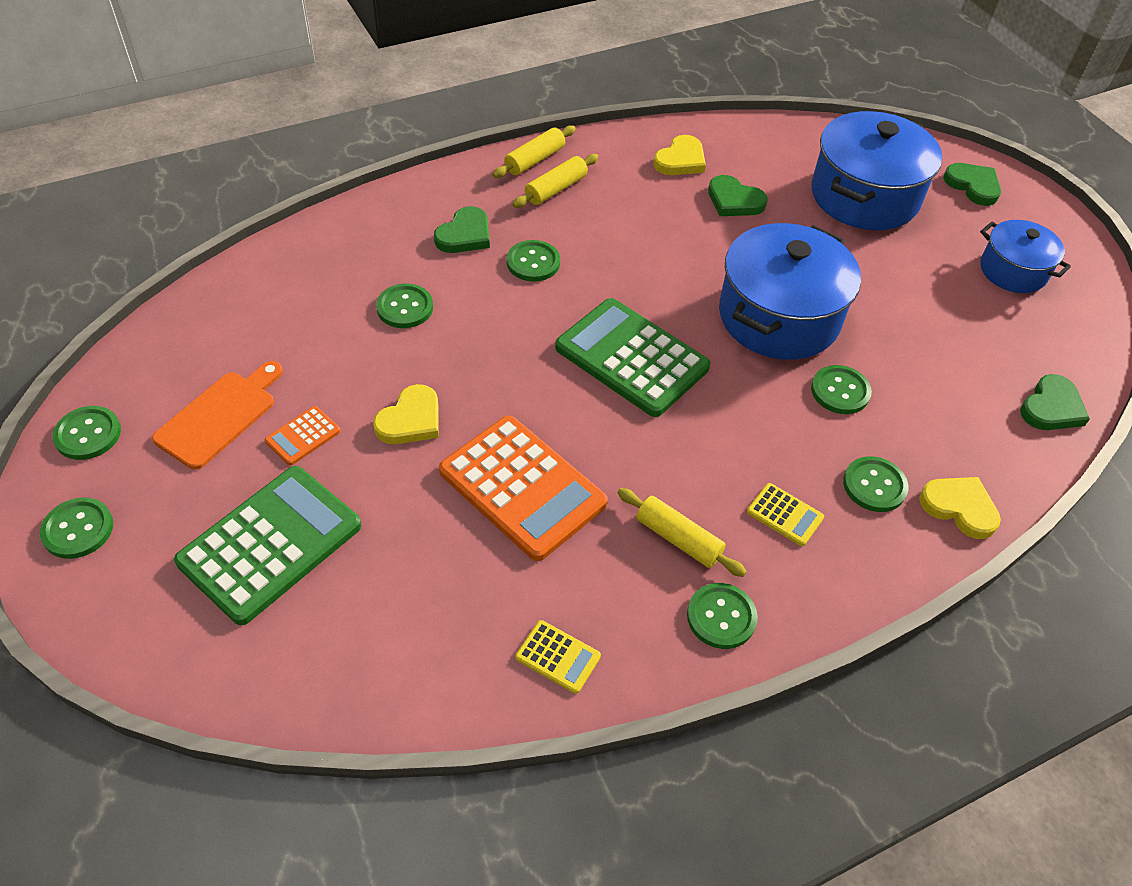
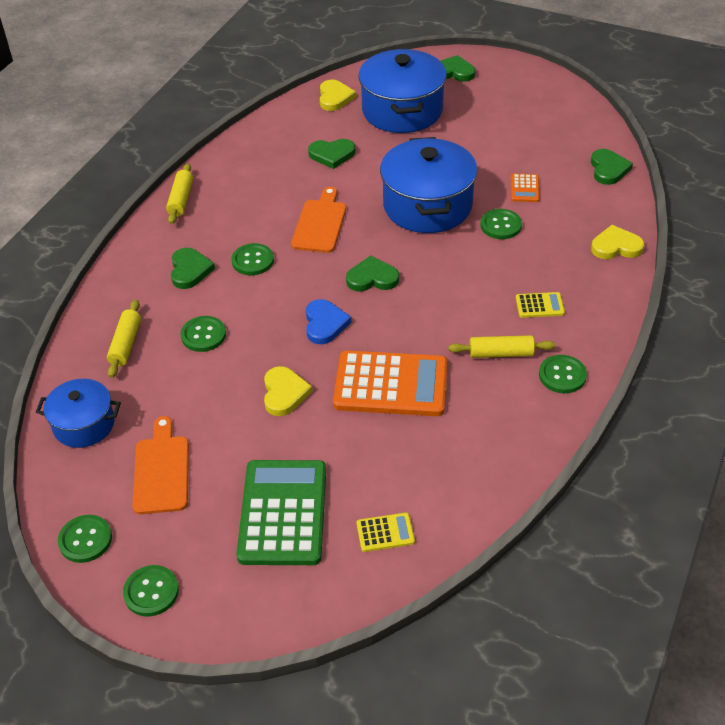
camera: 35 degrees left, 5 degrees down
(303, 436) = (229, 445): orange calculator -> orange calculator (525, 188)
(529, 374) = (325, 324): none -> blue heart
(556, 189) = (216, 209): yellow rolling pin -> yellow rolling pin (126, 344)
(558, 657) = (505, 451): yellow calculator -> yellow calculator (385, 532)
(631, 358) = (372, 278): green calculator -> green heart
(642, 265) = (320, 223): none -> orange cutting board
(680, 160) = (273, 148): yellow heart -> yellow heart (335, 98)
(874, 485) = (566, 262): green button -> none
(1013, 271) = (521, 108): blue pot -> blue pot (84, 424)

